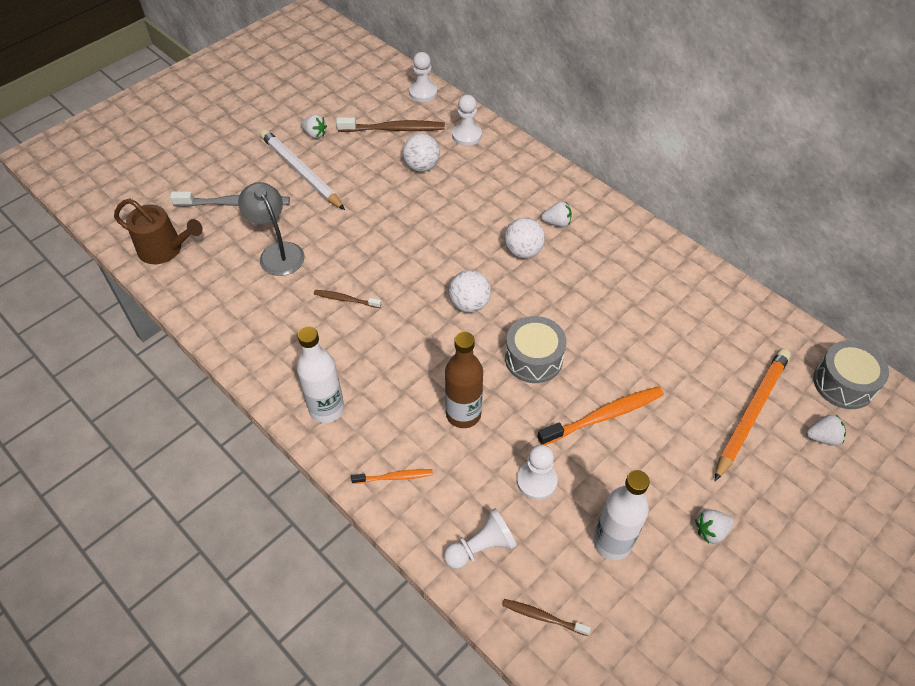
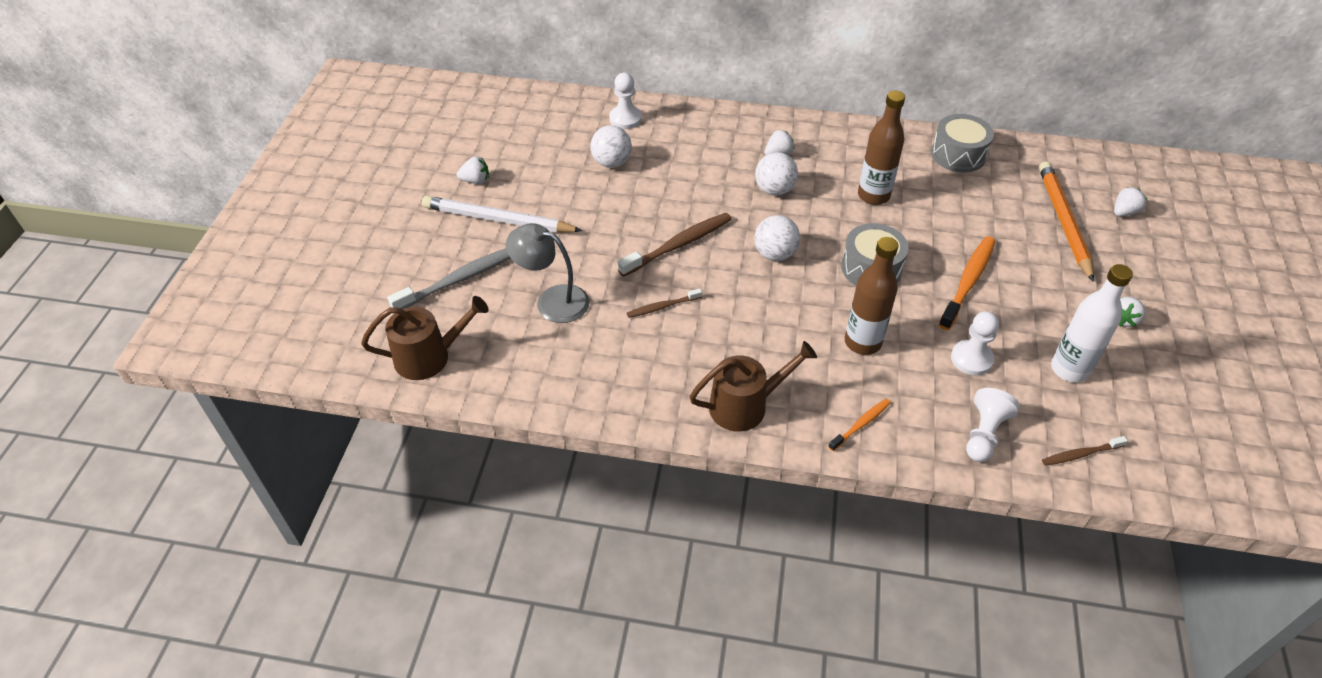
camera: 35 degrees left, 5 degrees down
(327, 409) = (745, 406): white bottle -> brown watering can
(394, 129) = (551, 142): brown toothbrush -> brown toothbrush (678, 245)
(423, 92) = (545, 100): white pawn -> none
(600, 298) = (873, 196): none -> brown bottle
(843, 383) = (1099, 168): grey drum -> grey drum (958, 155)

